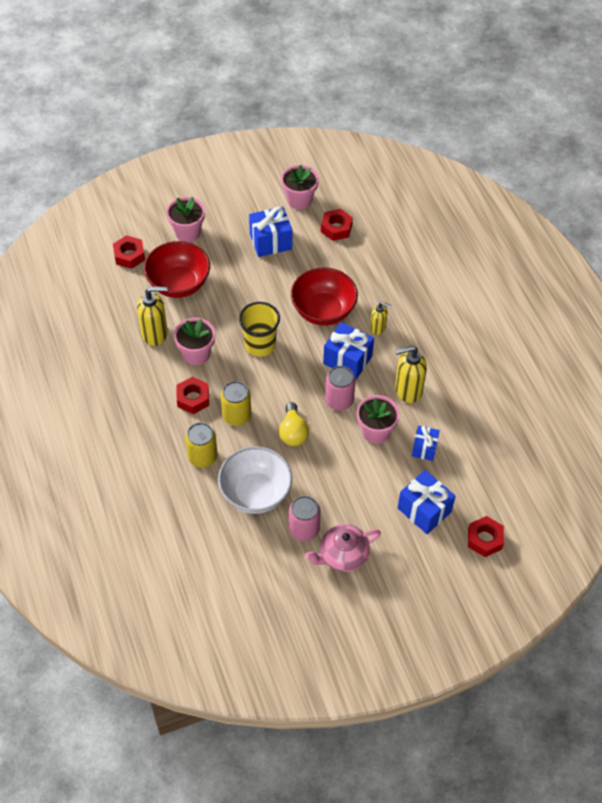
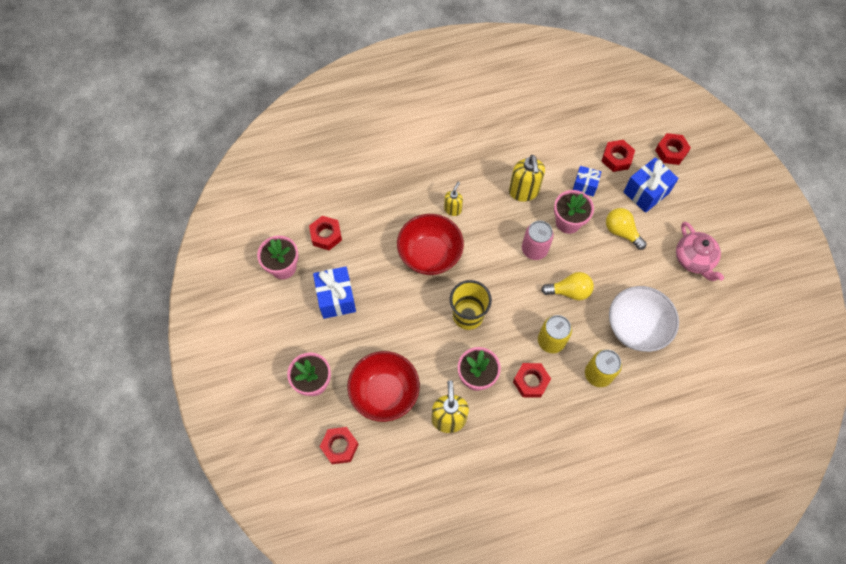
camera: 85 degrees left, 10 degrees up
(304, 529) = (670, 289): pink can -> none
(347, 360) = (489, 238): blue gift -> none
(369, 483) = (621, 232): none -> yellow light bulb
(465, 481) = (616, 158): none -> red nut

